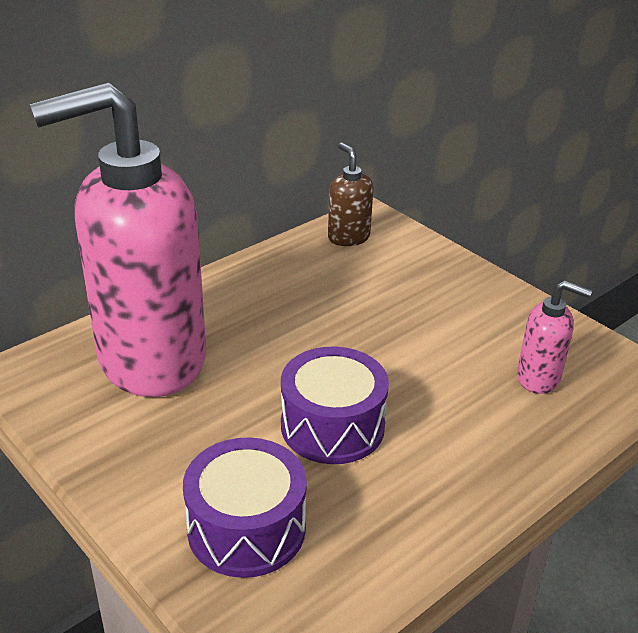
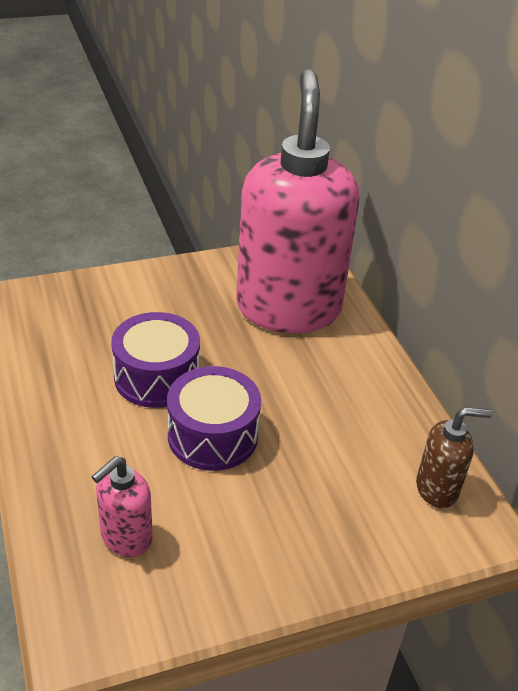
camera: 110 degrees right, 5 degrees up
(246, 528) = (95, 311): purple drum -> purple drum (212, 435)

